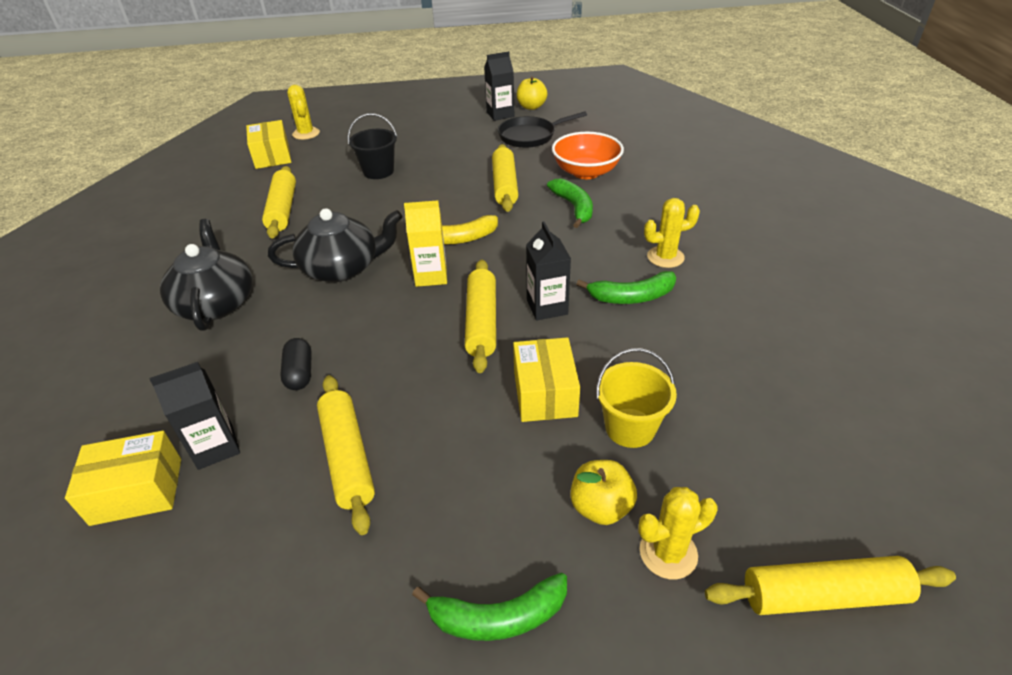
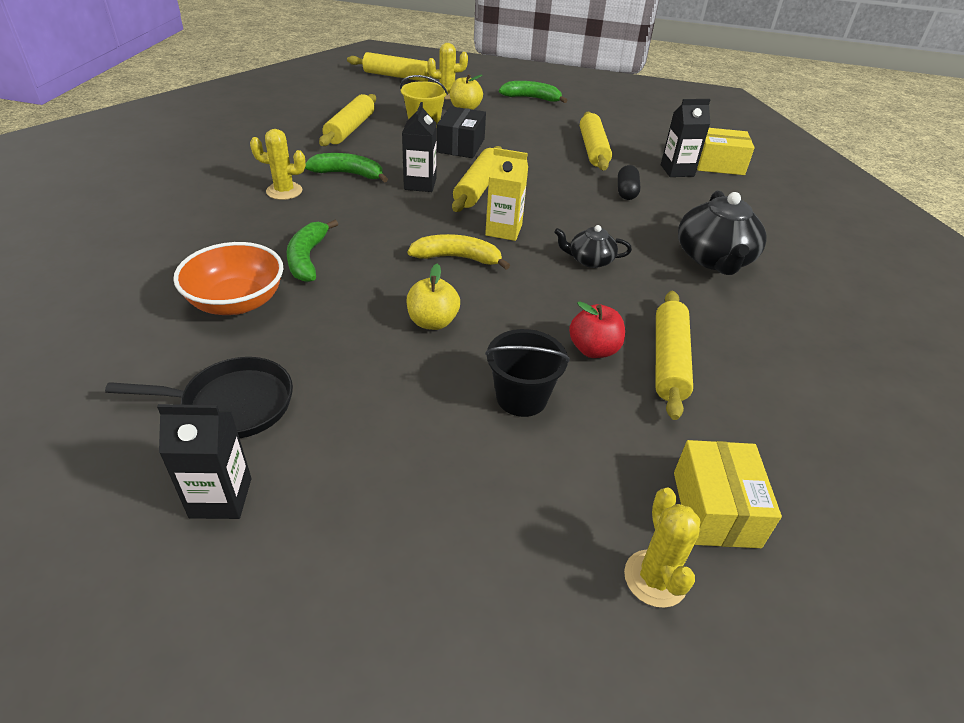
camera: 165 degrees left, 0 degrees up
(336, 204) = (593, 349): none -> red apple
(342, 268) = (590, 260): black teapot -> black teapot, size x0.55
(505, 185) = (357, 312): yellow rolling pin -> yellow rolling pin (350, 129)
(531, 107) = (136, 504): yellow apple -> yellow apple (432, 322)
(545, 393) = (461, 145): yellow box -> black box

